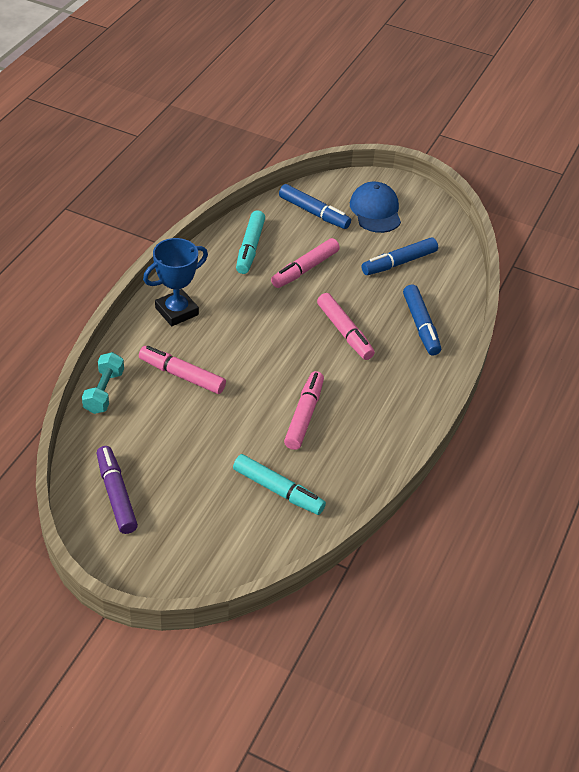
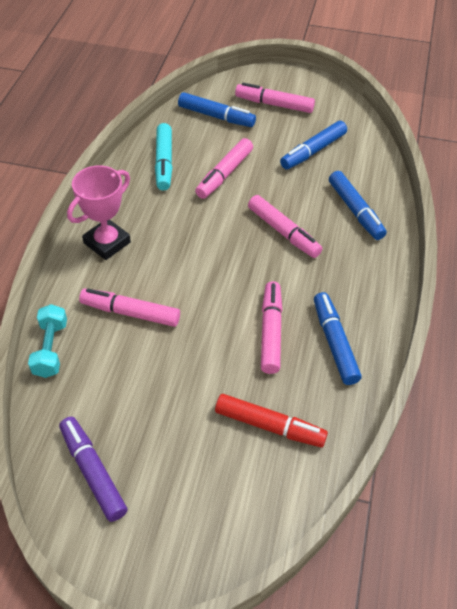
camera: 10 degrees left, 5 degrees up
(176, 311) = (107, 243): blue trophy -> pink trophy
(278, 490) = (269, 426): turquoise marker -> red marker
(359, 436) = (334, 343): none -> blue marker
(375, 211) = (274, 104): blue cap -> pink marker

